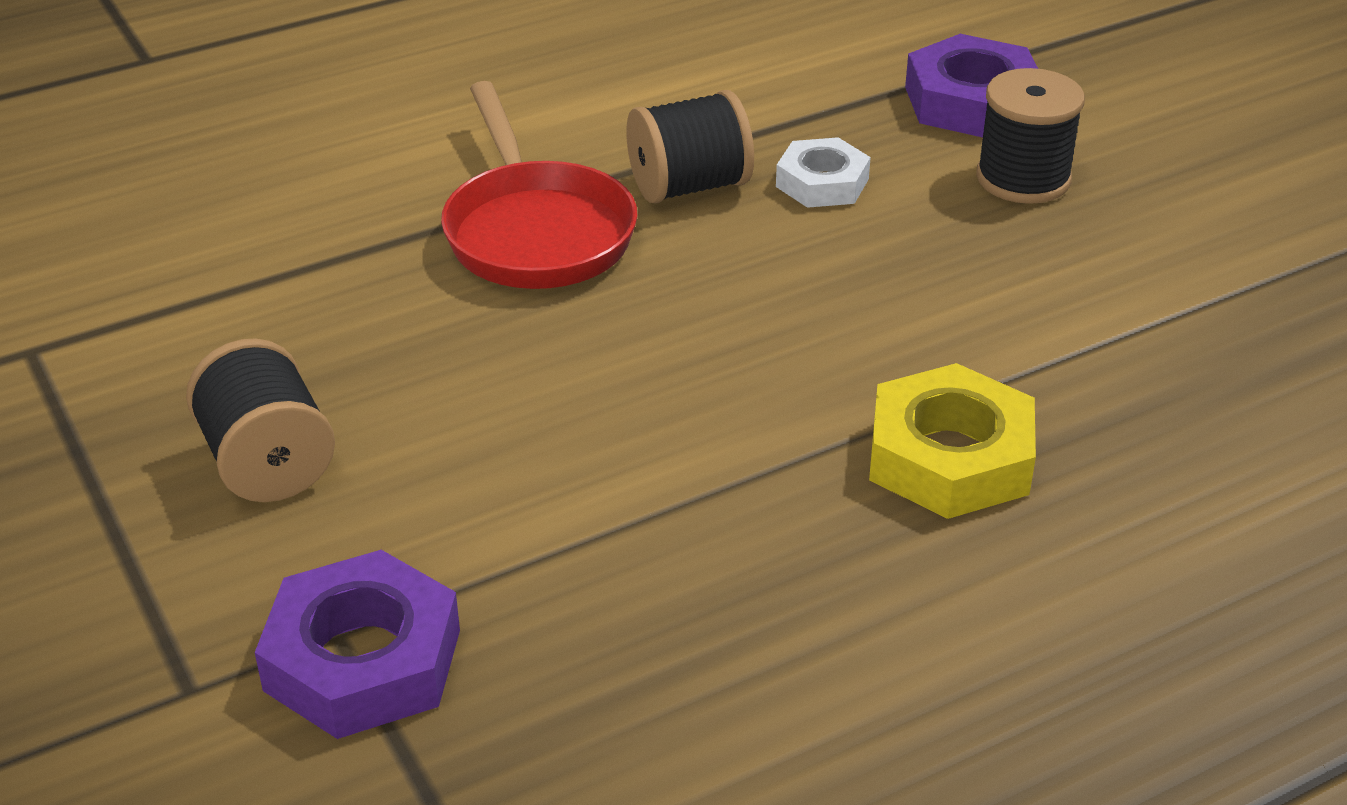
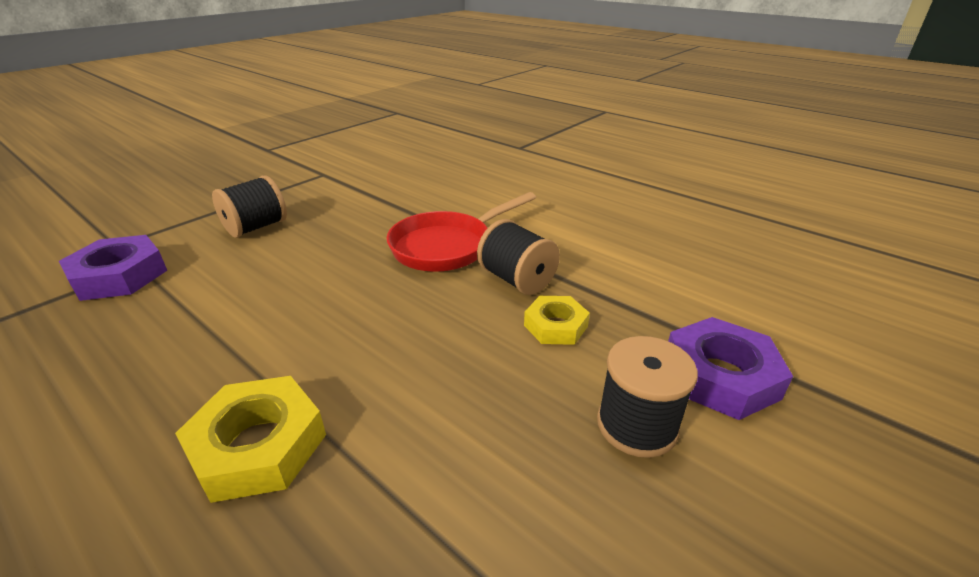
camera: 70 degrees right, 5 degrees down
(822, 183) = (555, 326): white nut -> yellow nut

